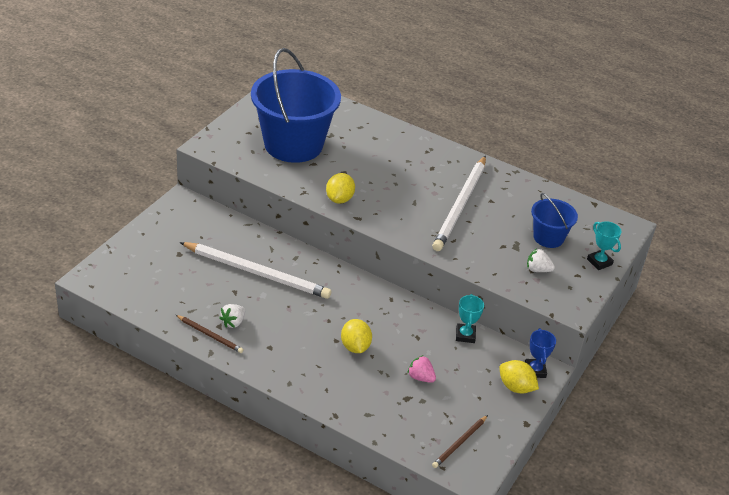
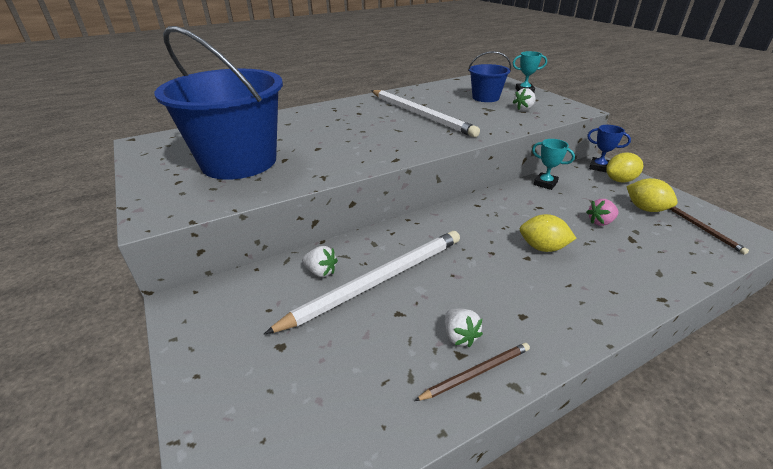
camera: 55 degrees left, 5 degrees down
(248, 244) = (321, 271): none -> white strawberry
(339, 199) = (357, 161): yellow lemon -> yellow lemon (645, 209)

